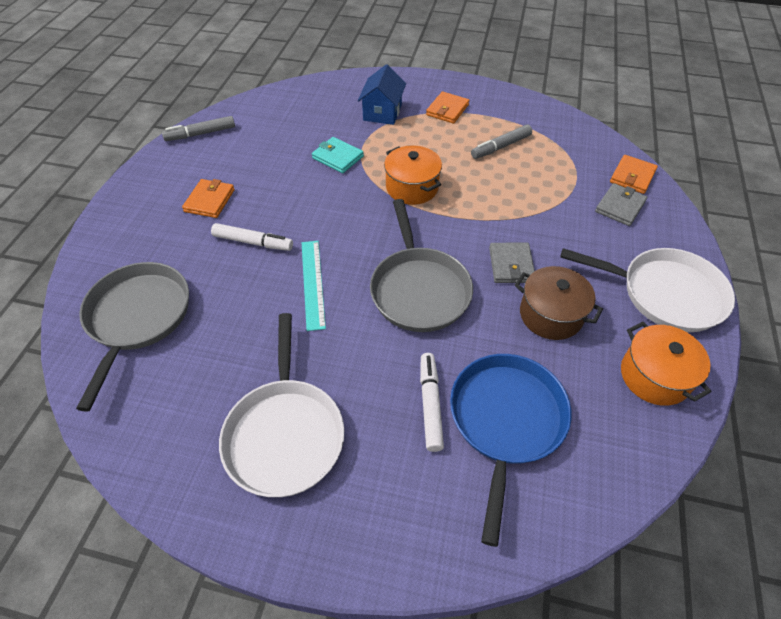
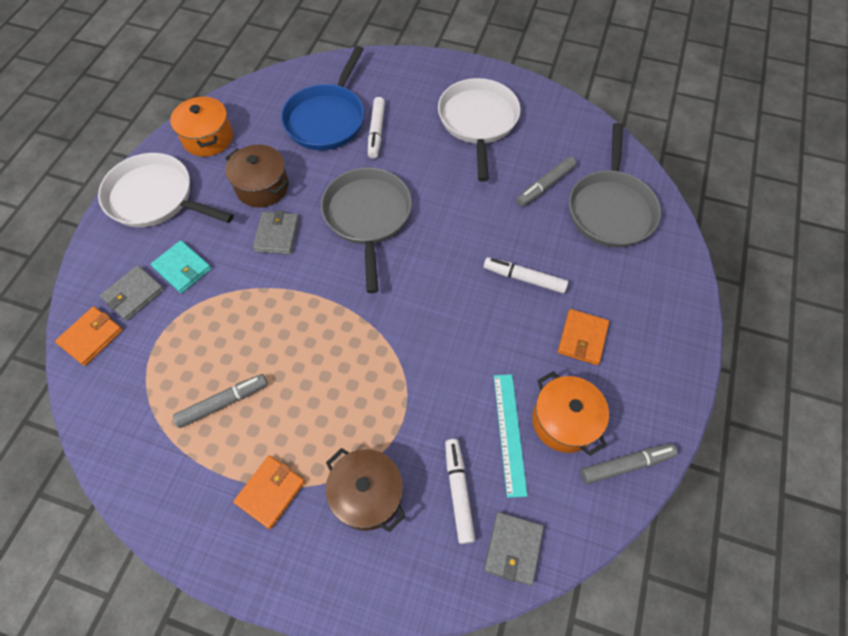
camera: 175 degrees left, 10 degrees up
(208, 341) = (545, 185): none -> grey marker
(287, 97) = (513, 548): none -> grey wallet
(313, 283) = (462, 229): turquoise ruler -> turquoise ruler (509, 433)
(321, 117) = (458, 491): none -> white marker
(338, 157) = (436, 400): turquoise wallet -> turquoise wallet (182, 268)
(382, 112) = (367, 494): blue house -> brown pot
(412, 187) = (351, 340): orange pot -> orange pot (564, 421)

